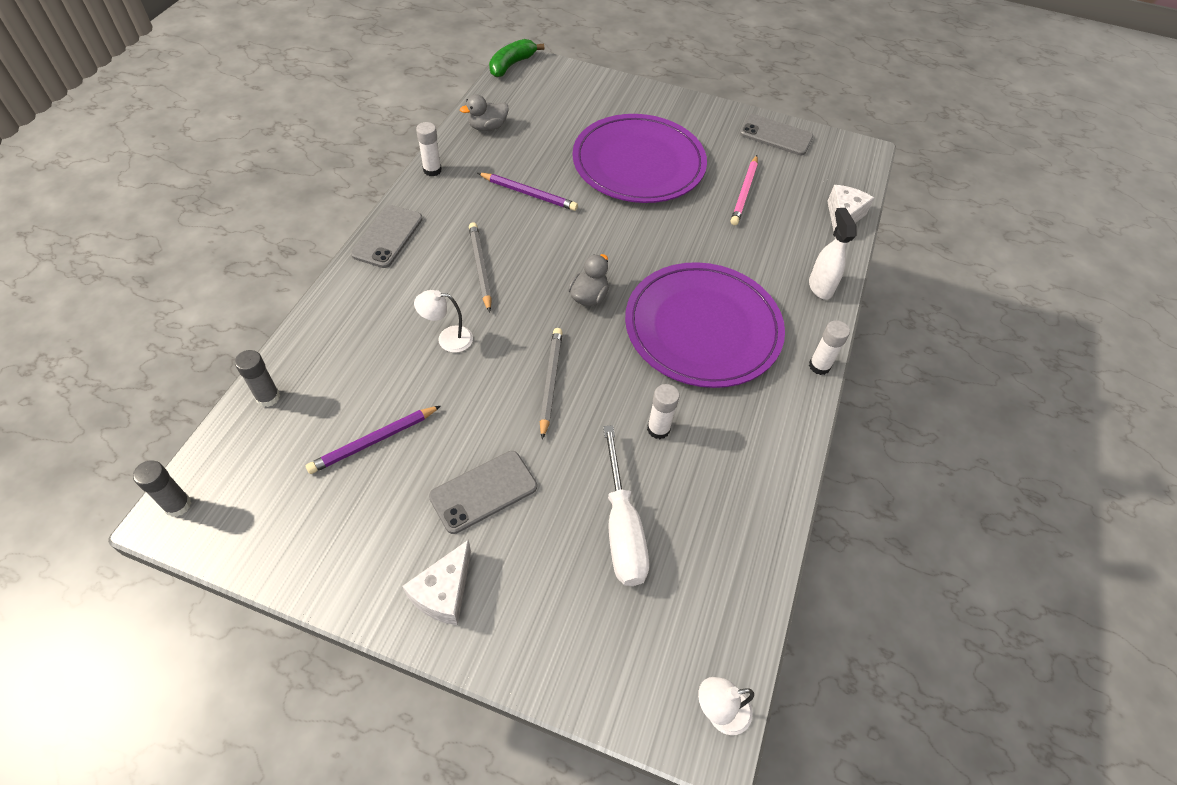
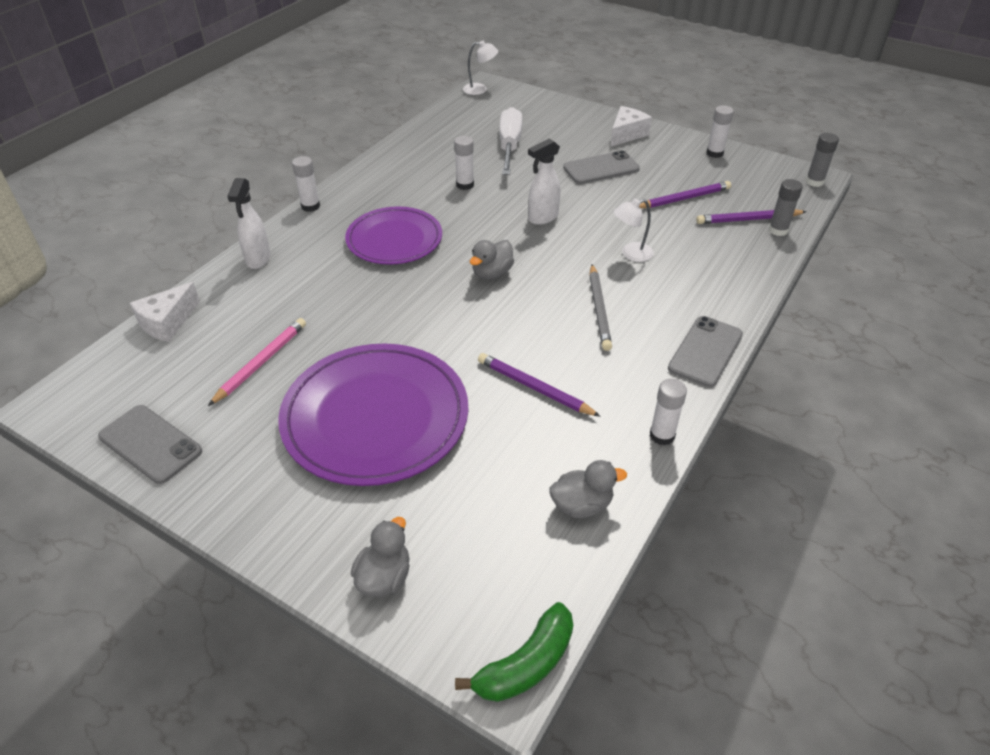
camera: 165 degrees left, 10 degrees down
(299, 411) = (748, 219): none -> purple pencil
(308, 558) = (714, 153): none -> white glue stick
(447, 339) = (631, 254): white lamp -> white lamp turned 150 degrees clockwise
(550, 382) = (542, 218): grey pencil -> white spray bottle
(595, 88) = (384, 577): none -> grey duck
(702, 328) = (394, 239): purple plate -> purple plate, size x0.65

